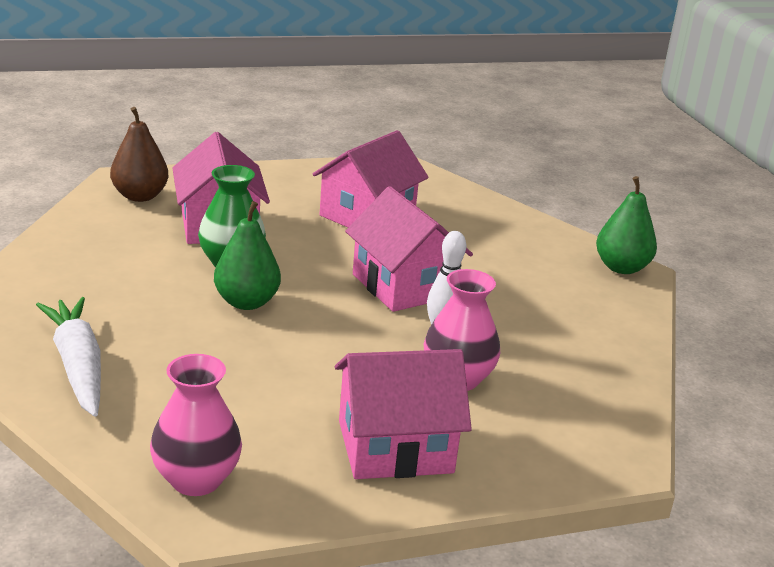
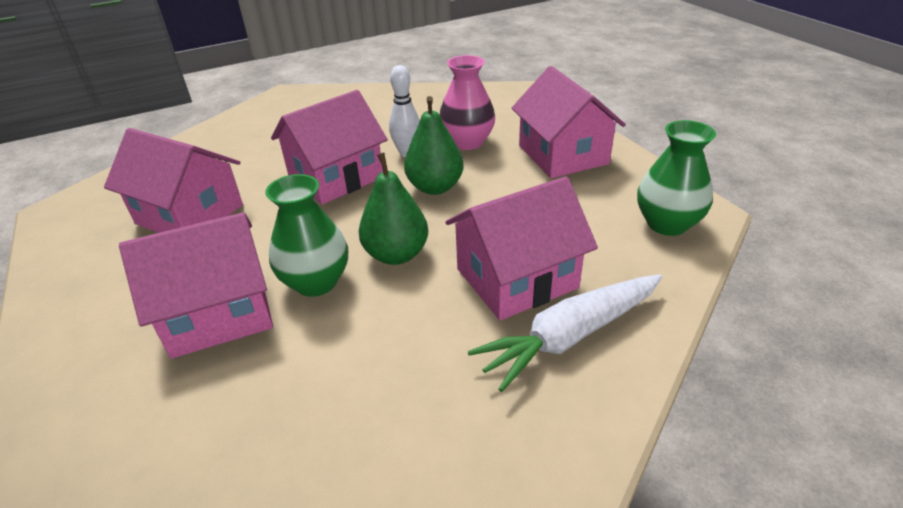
camera: 95 degrees left, 10 degrees up
(140, 196) = (116, 419): brown pear -> none
(170, 356) = (516, 278): none -> pink house
(196, 479) = (667, 224): pink vase -> green vase
(621, 268) = (282, 98): green pear -> green pear (435, 187)

